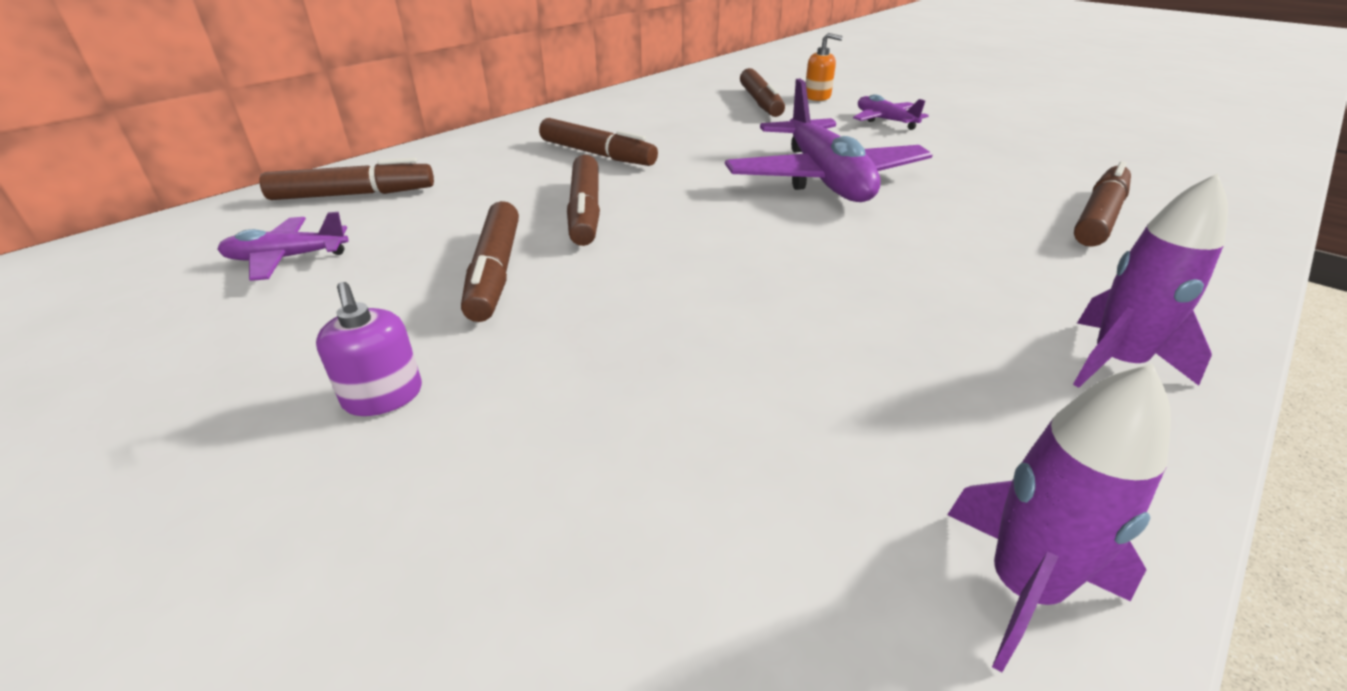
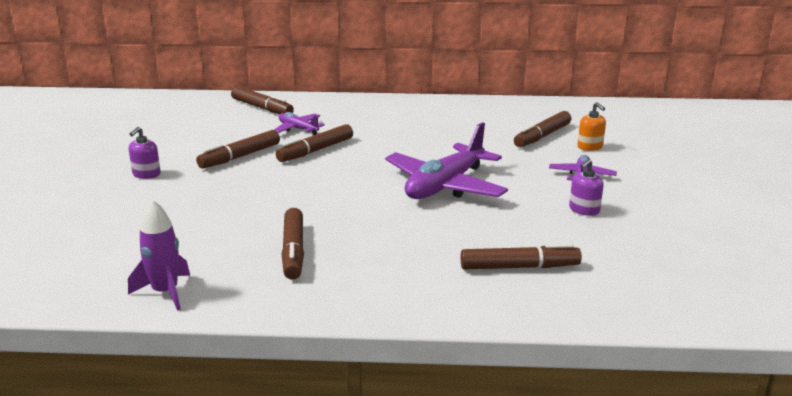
camera: 50 degrees right, 10 degrees down
(287, 258) = (201, 123): purple plane -> purple plane (298, 129)
(597, 154) = (382, 129): brown marker -> brown marker (293, 251)
(969, 144) = (584, 210): none -> purple soap dispenser
(1116, 362) = (336, 292): purple rocket -> none

